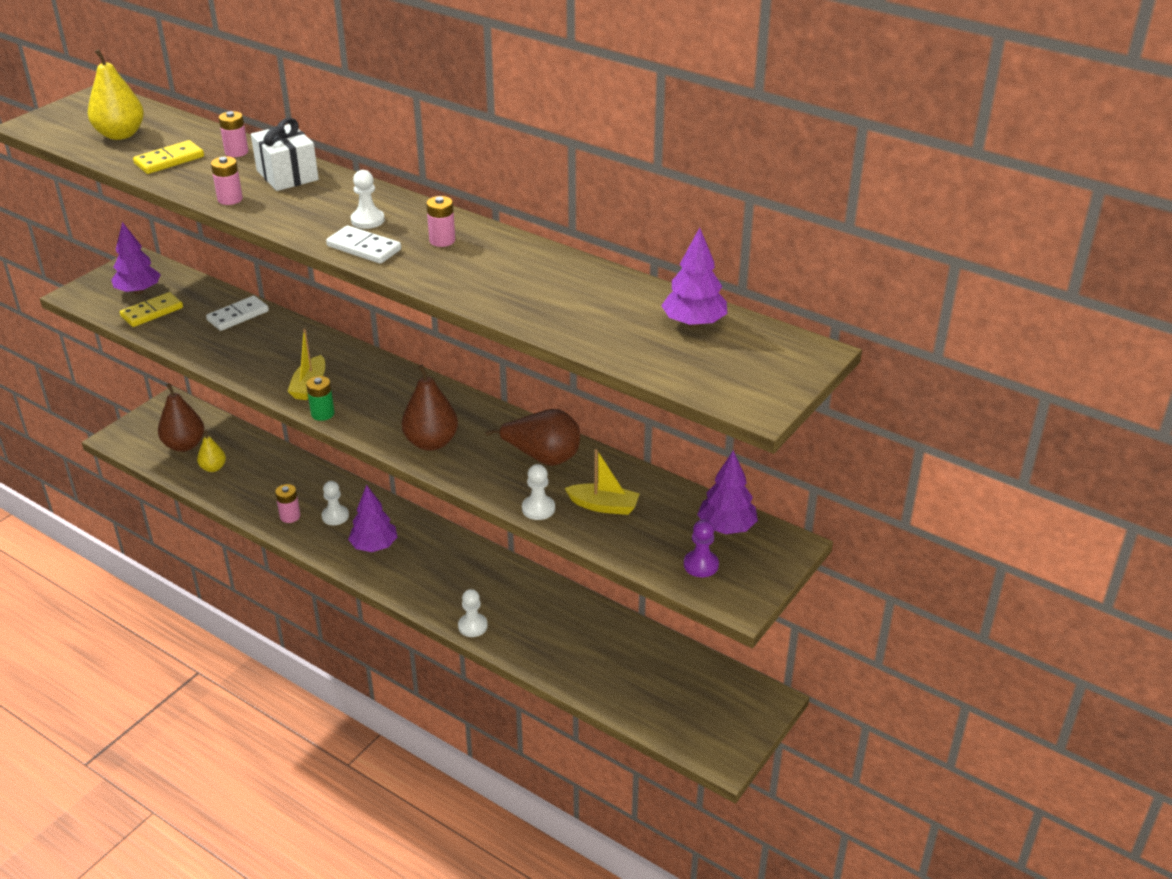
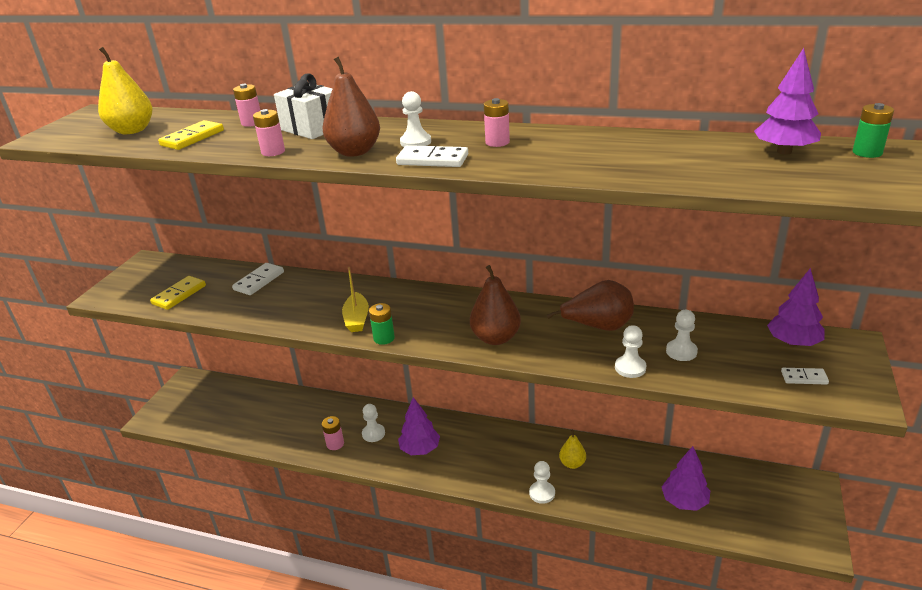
camera: 15 degrees left, 5 degrees down
(138, 291) = (158, 282): purple tree -> purple tree (684, 501)
(184, 445) = (214, 409): brown pear -> brown pear (355, 152)
(213, 468) = (248, 421): yellow pear -> yellow pear (572, 463)
(603, 506) = (681, 351): yellow boat -> white pawn
(701, 565) = (804, 377): purple pawn -> white domino
(769, 345) = (867, 152): none -> green battery

